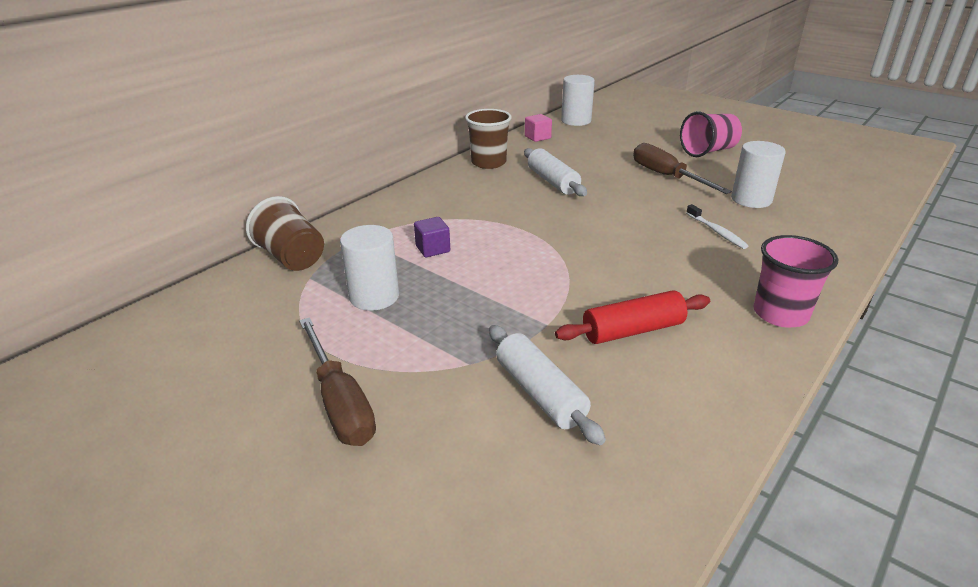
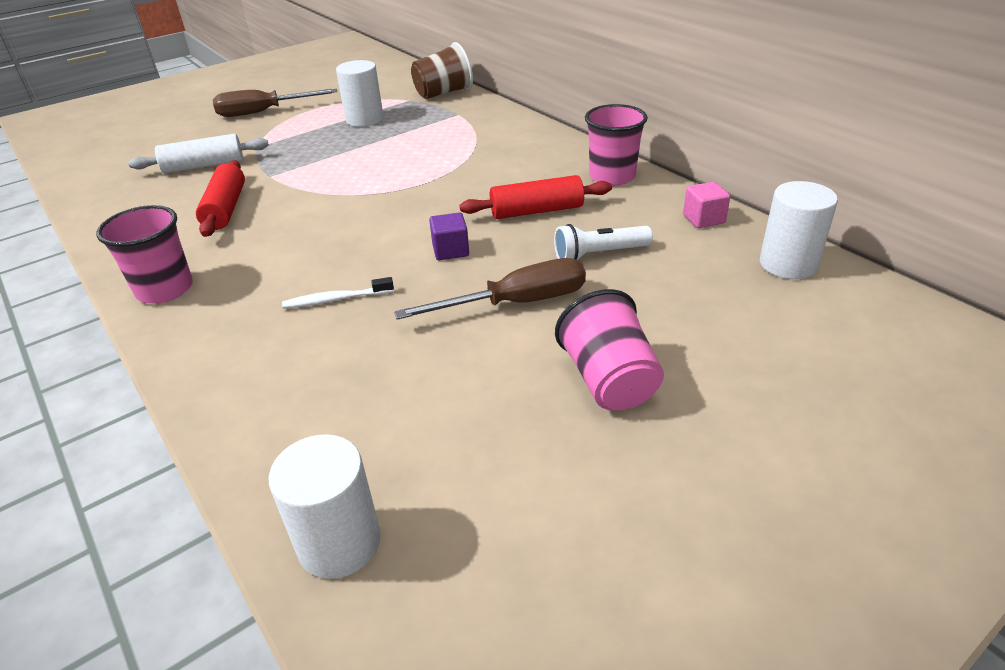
camera: 105 degrees right, 5 degrees up
(433, 249) = (419, 140): purple cube -> purple cube (450, 250)
(488, 163) = (612, 176): brown cup -> pink cup
(553, 181) = (537, 211): white rolling pin -> red rolling pin
(597, 160) = (599, 254): none -> white flashlight
(751, 199) = (399, 362): white cylinder -> white cylinder (339, 542)

